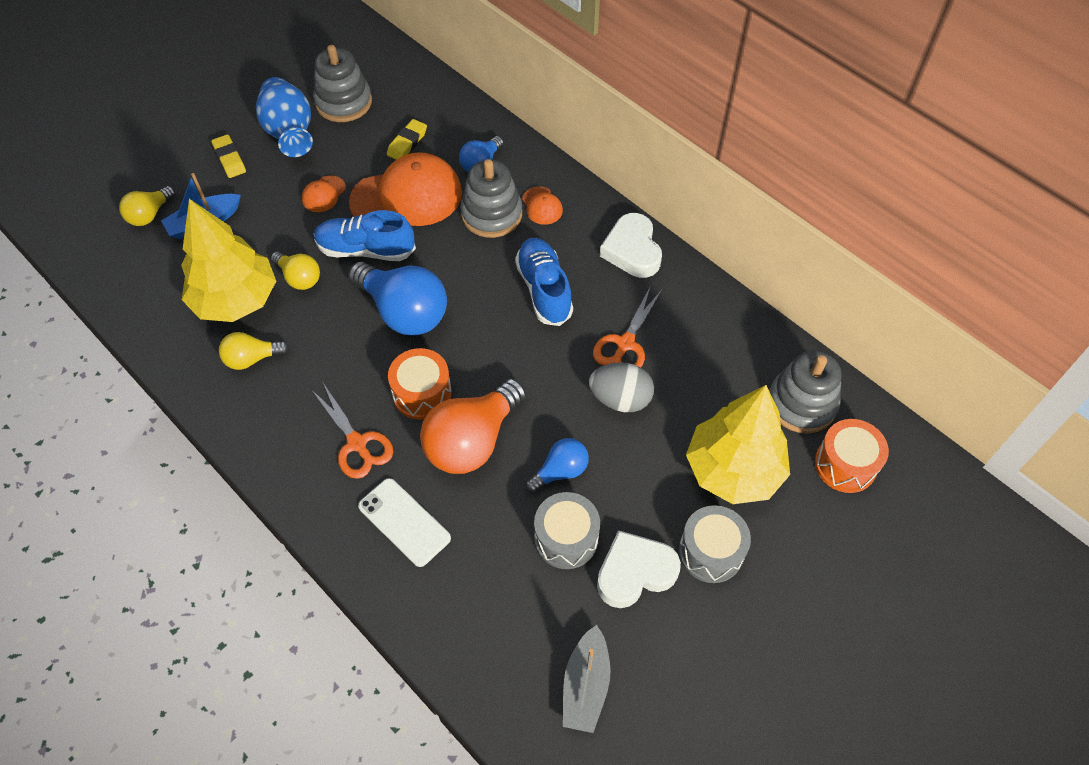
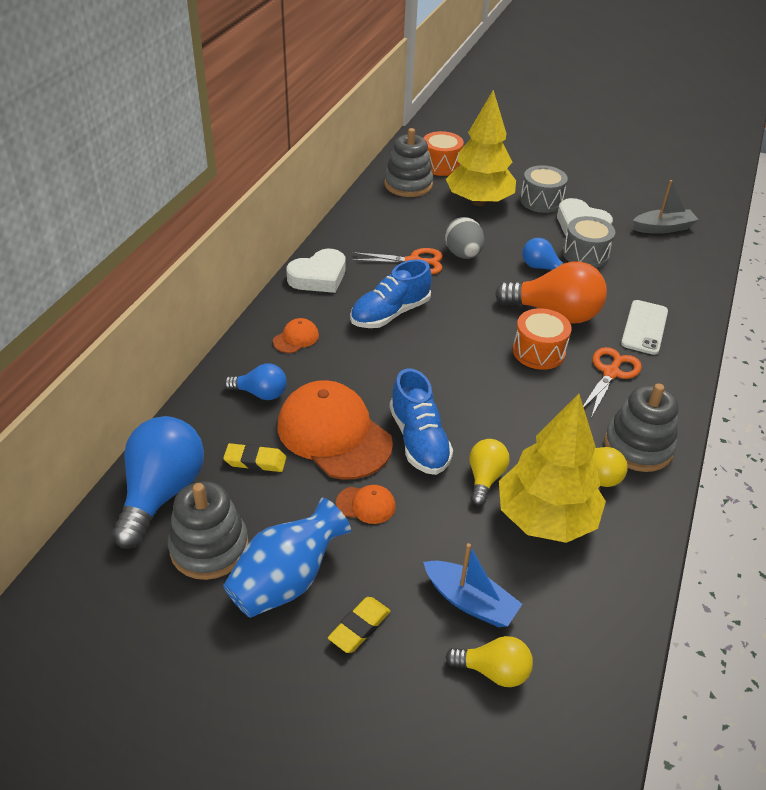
camera: 115 degrees left, 15 degrees down
(404, 312) = (470, 389): blue light bulb -> blue light bulb (162, 493)
(491, 214) = (324, 367): grey stacking toy -> grey stacking toy (638, 446)

